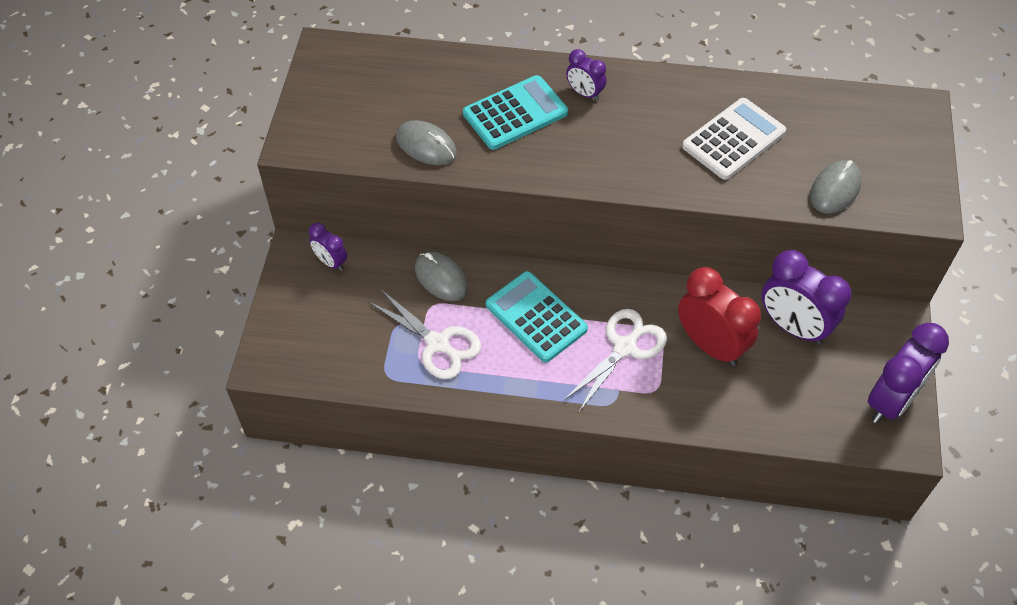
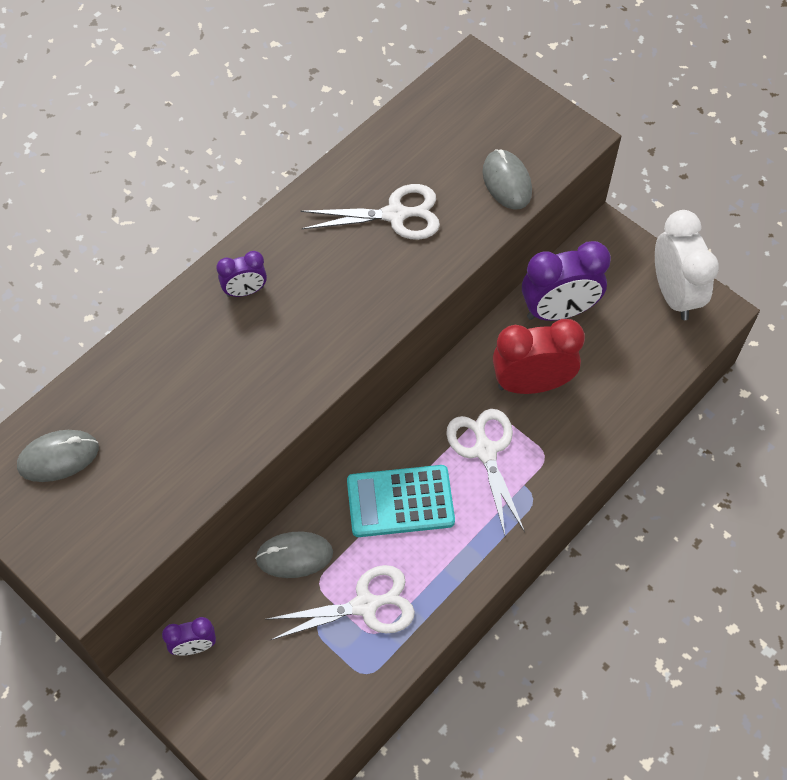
camera: 55 degrees left, 5 degrees up
(426, 146) = (193, 465): grey mouse -> grey mouse (58, 457)
(515, 113) = (219, 363): turquoise calculator -> none
(733, 139) = (395, 215): white calculator -> white scissors
(891, 401) = (674, 294): purple clock -> white clock

